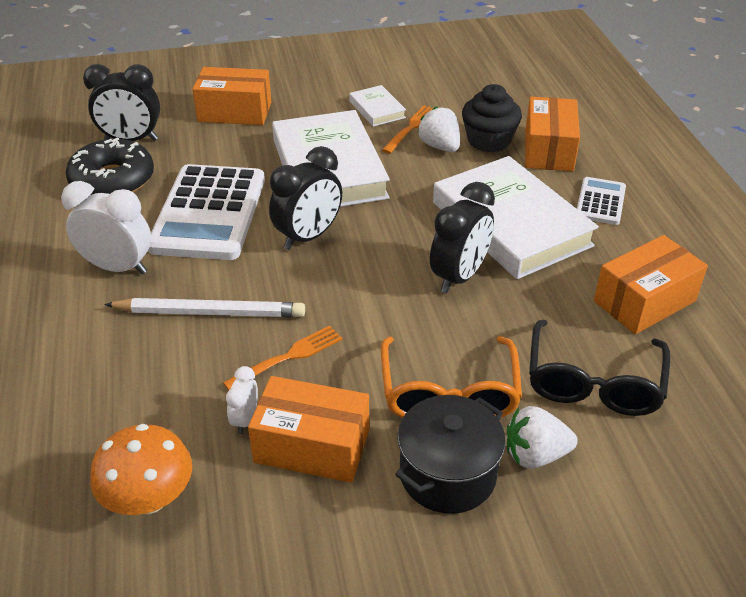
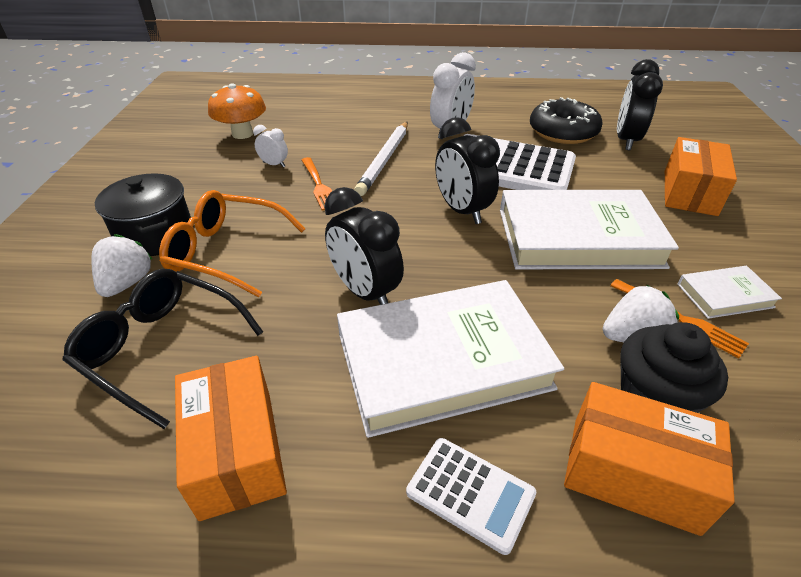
camera: 105 degrees right, 0 degrees up
(312, 446) = (231, 185): orange box -> none

